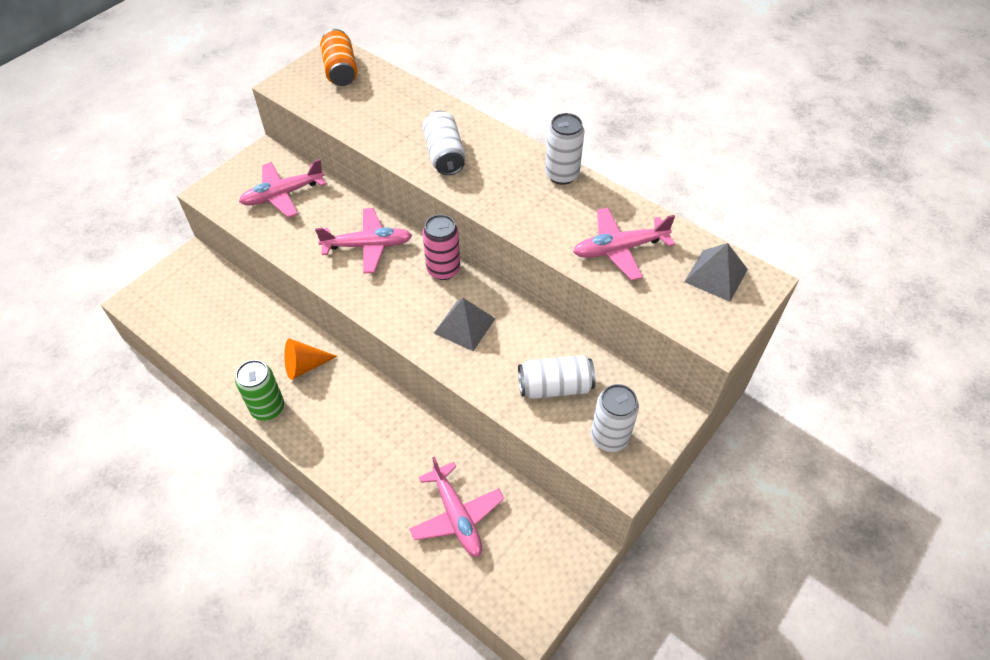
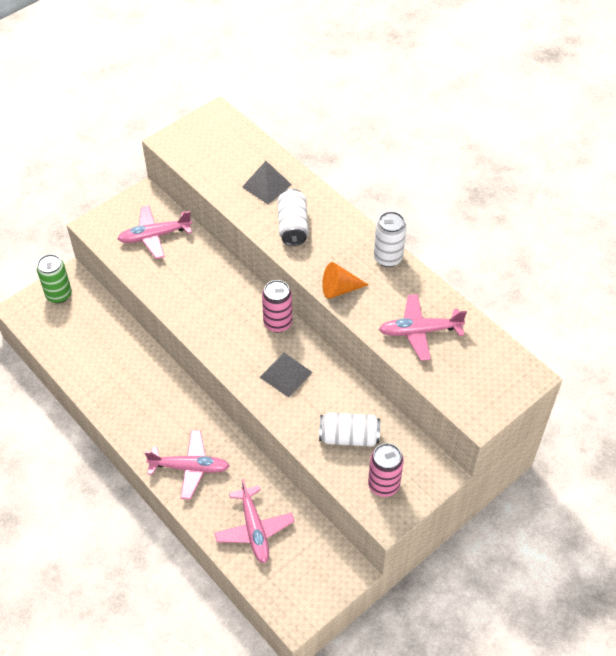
camera: 10 degrees right, 0 degrees up
(268, 408) = (117, 418): green can -> green can (59, 295)
(305, 366) = (152, 386): orange cone -> orange cone (339, 289)
(340, 70) = (219, 133): orange can -> none
(368, 246) = (218, 293): pink plane -> pink plane (190, 467)
(609, 437) = (383, 485): white can -> pink can
(716, 275) = (493, 366): grey pyramid -> grey pyramid (266, 186)

